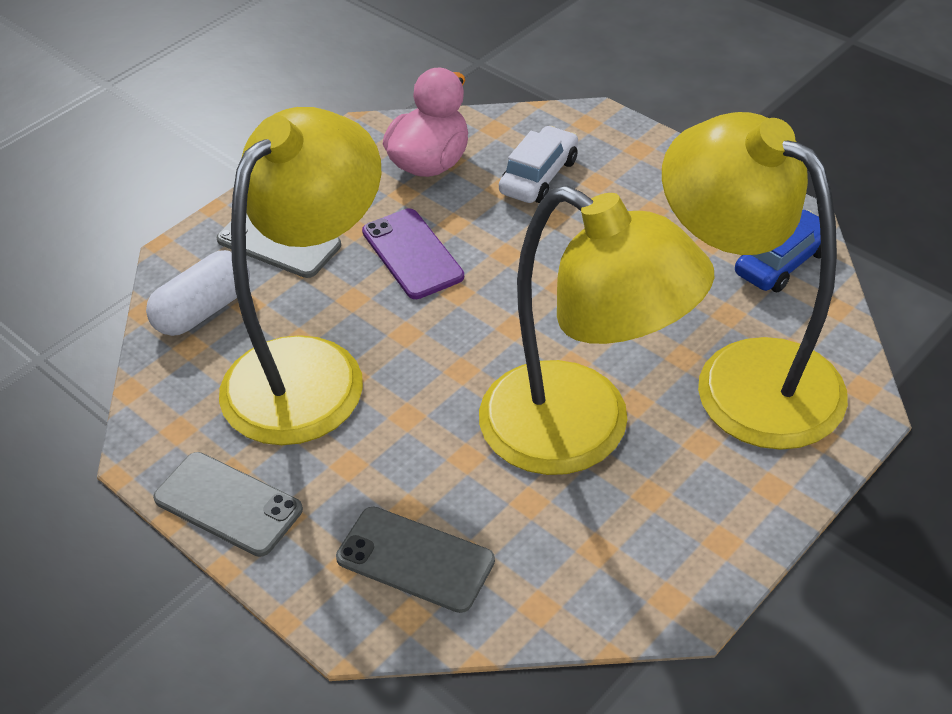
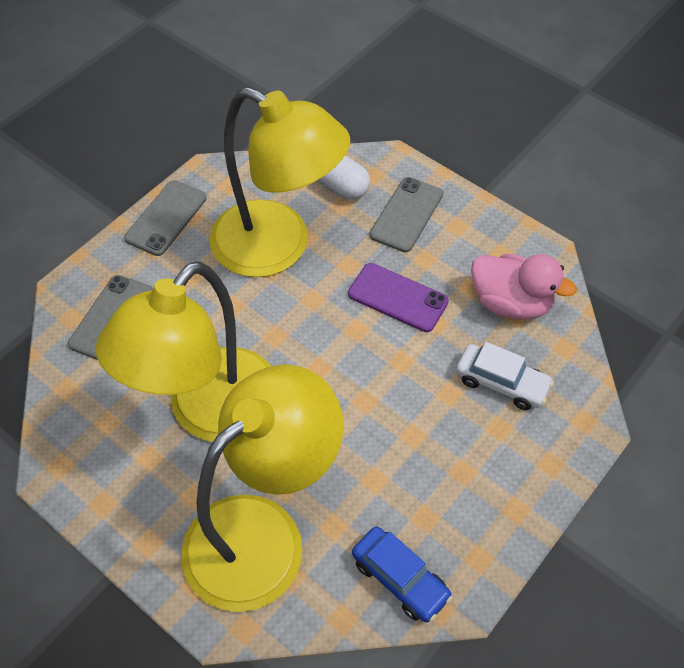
camera: 85 degrees right, 10 degrees up
(412, 254) = (398, 297): purple phone -> purple phone turned 60 degrees clockwise

